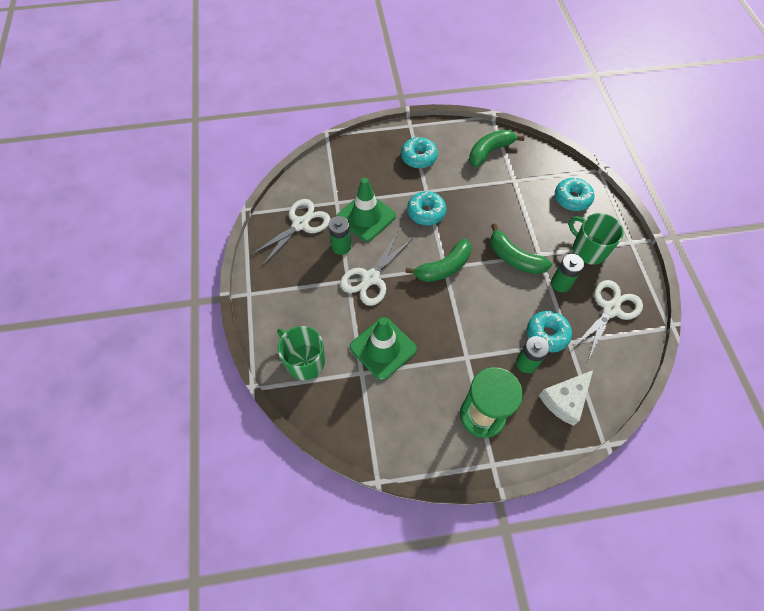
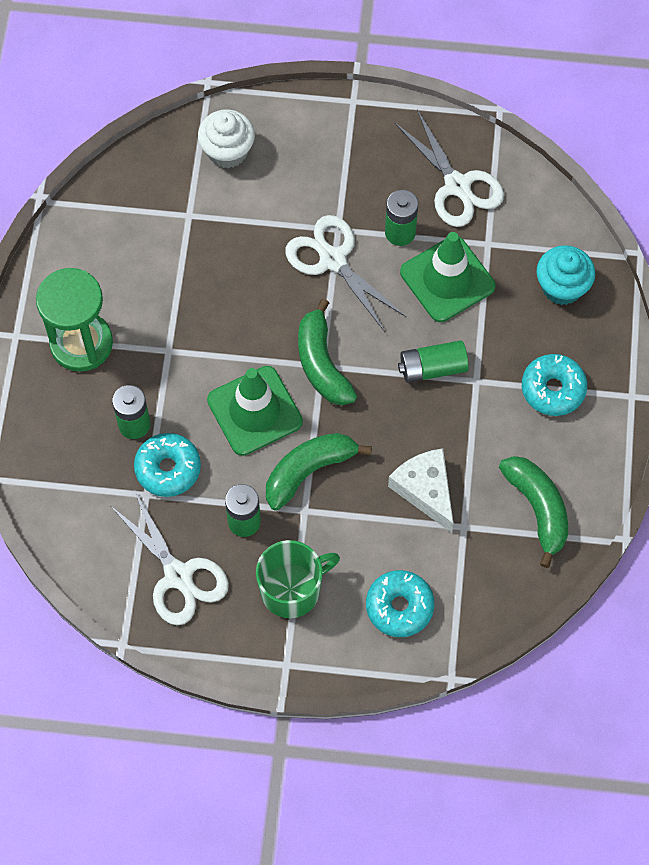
camera: 105 degrees right, 5 degrees up
(304, 361) = (227, 151): green mug -> white cupcake
(355, 164) = (562, 287): none -> turquoise cupcake
(383, 348) = (215, 249): green traffic cone -> green traffic cone (254, 411)
(426, 212) = (432, 368): turquoise donut -> green battery
(565, 400) = (66, 454): white cheese -> white cheese (425, 490)

